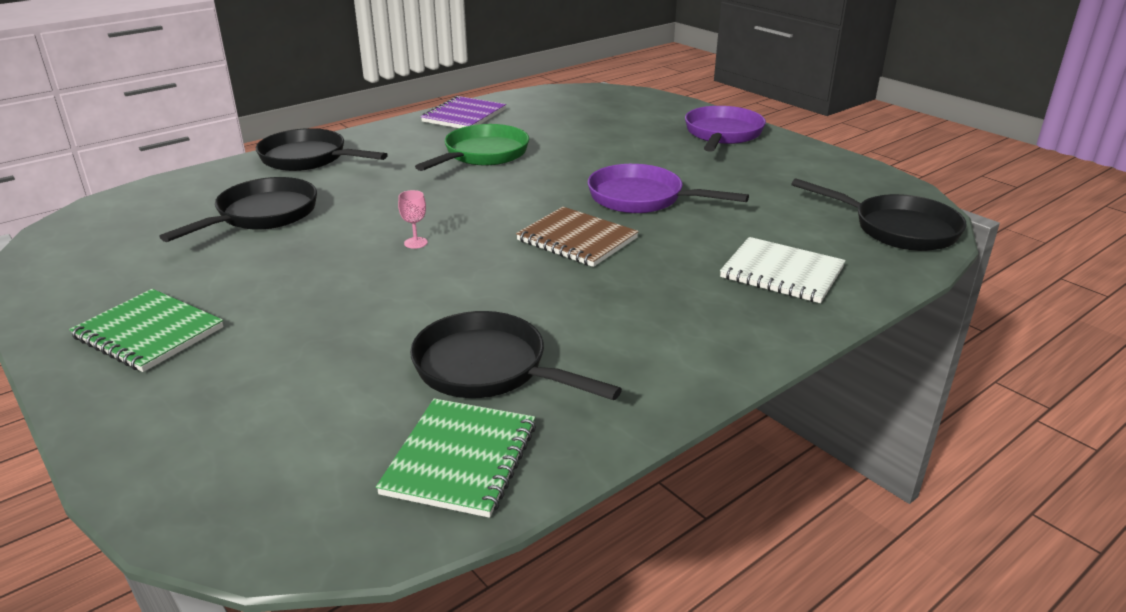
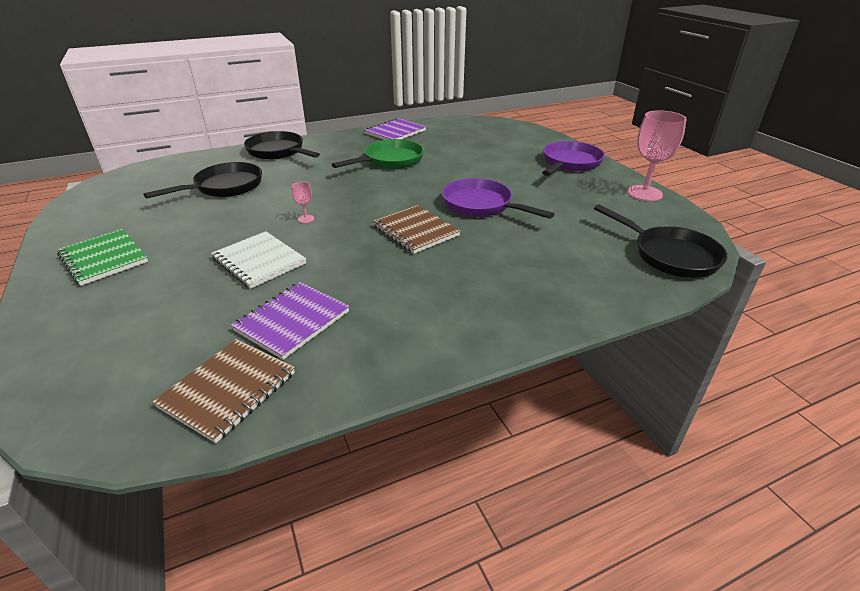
camera: 15 degrees right, 5 degrees up
(460, 459) = (228, 390): green notebook -> brown notebook
(488, 368) = (292, 321): black pan -> purple notebook
(782, 273) = (554, 279): white notebook -> white notebook (259, 261)
(831, 161) = (644, 193): none -> pink goblet

